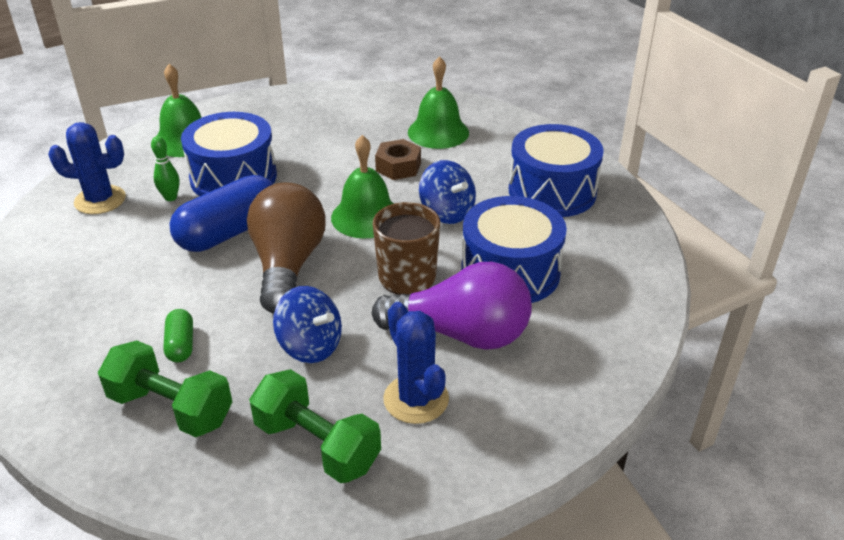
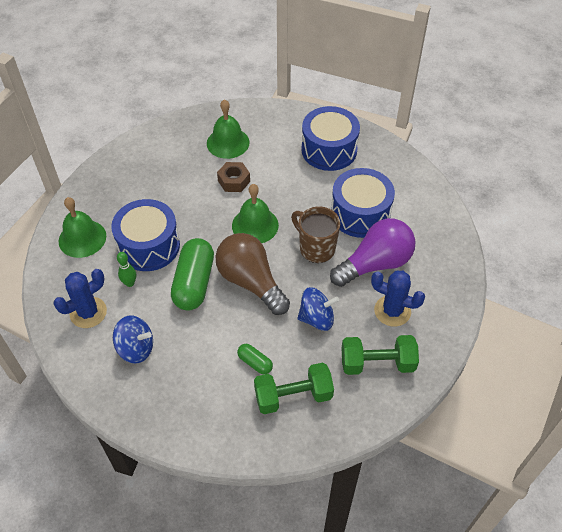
camera: 40 degrees left, 15 degrees up
(229, 232) = (194, 283): blue capsule -> green capsule
(447, 212) = (292, 196): blue spinning top -> blue spinning top (136, 348)

